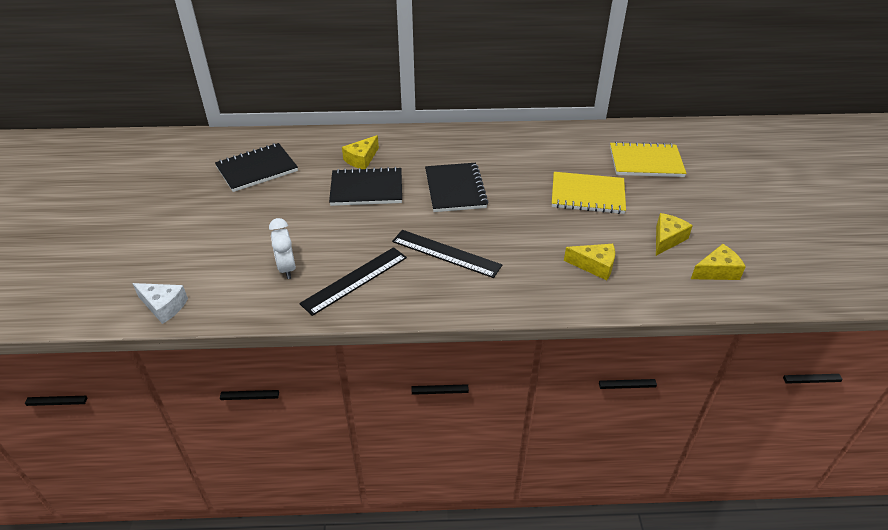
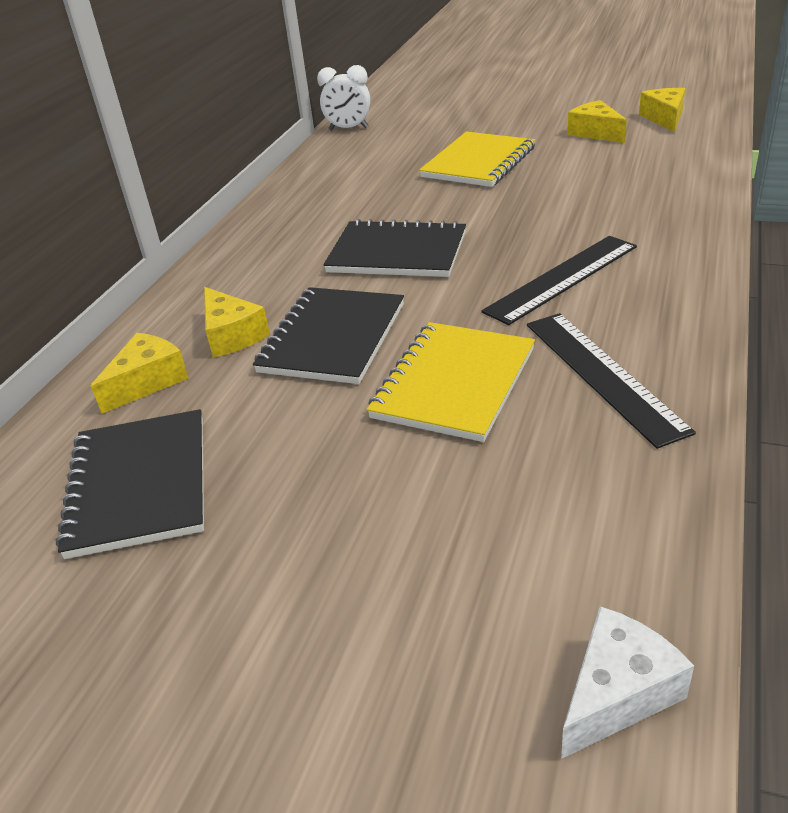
camera: 65 degrees left, 5 degrees down
(287, 268) = (537, 458): white clock -> white clock (348, 129)
(594, 266) = (632, 178): yellow cheese -> yellow cheese (147, 382)
(646, 162) = (432, 122): yellow notebook -> yellow notebook (454, 383)

